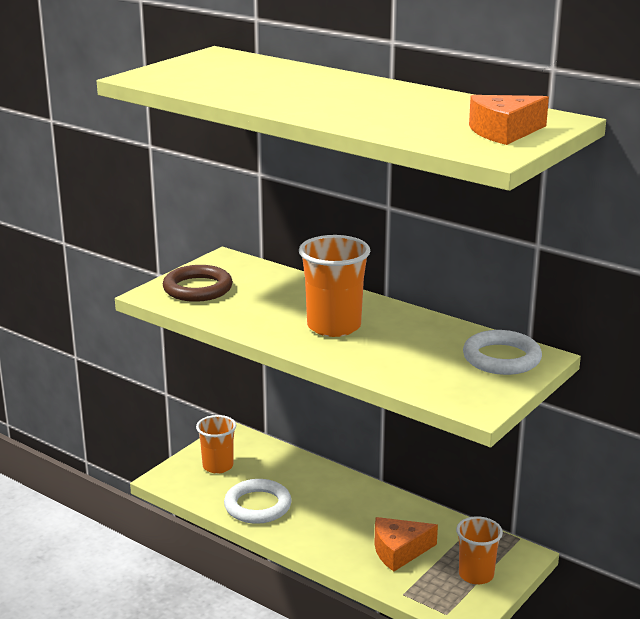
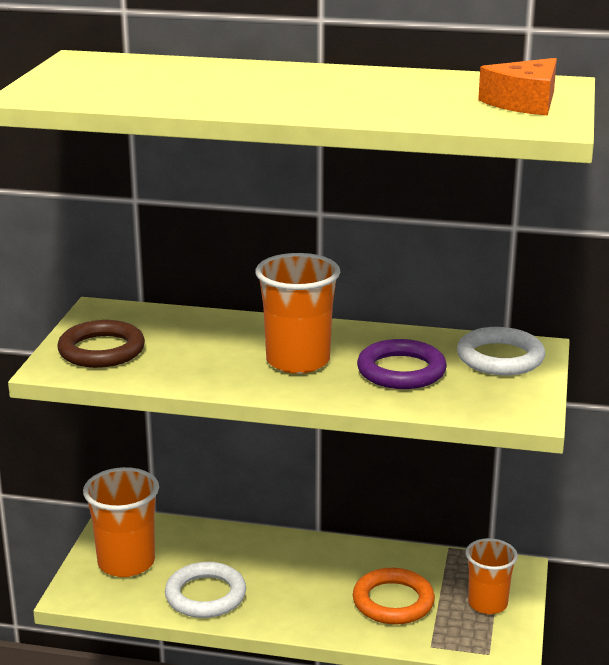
camera: 25 degrees left, 0 degrees up
(218, 466) = (126, 563): orange cup -> orange cup, size x1.52
(399, 551) = (393, 601): orange cheese -> orange ring
(408, 351) = (401, 371): none -> purple ring

